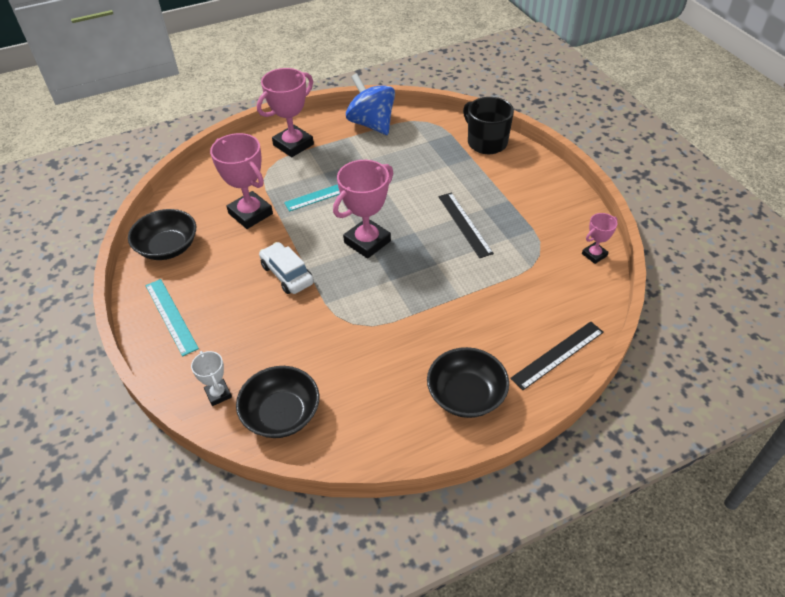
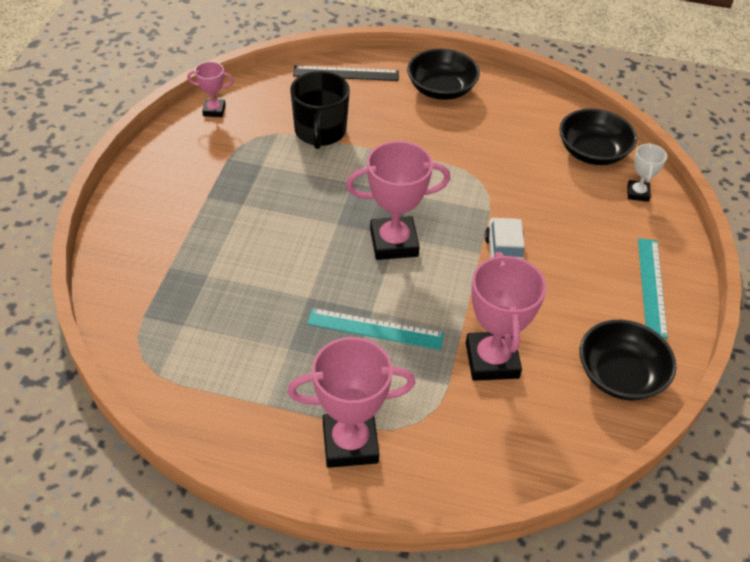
camera: 145 degrees left, 0 degrees up
(371, 124) = (212, 406): blue spinning top -> none
(464, 224) = (280, 201): black ruler -> none
(486, 142) = (125, 276): black mug -> black mug (320, 132)

